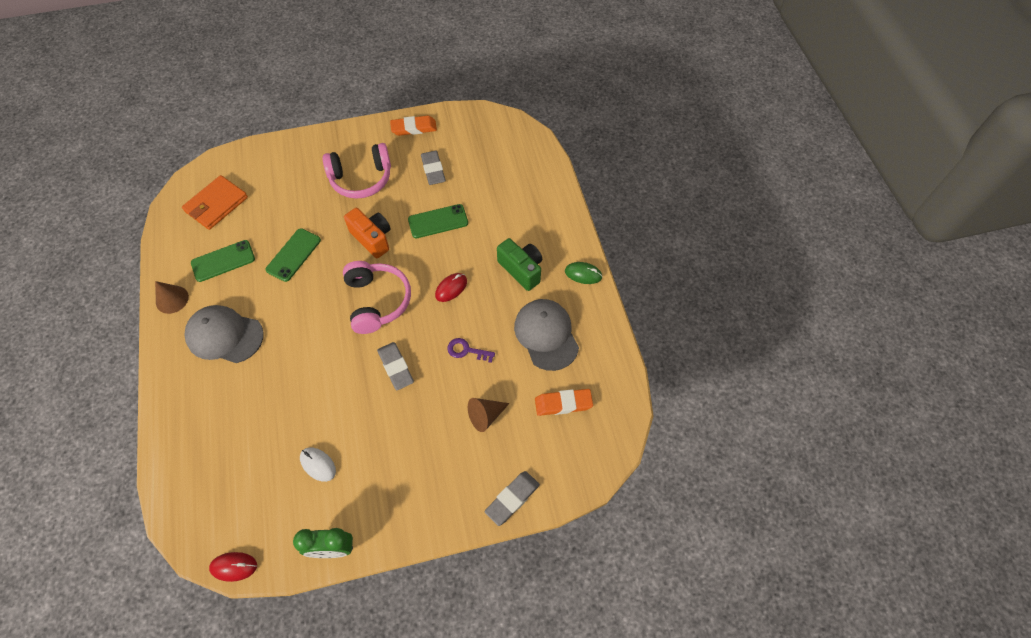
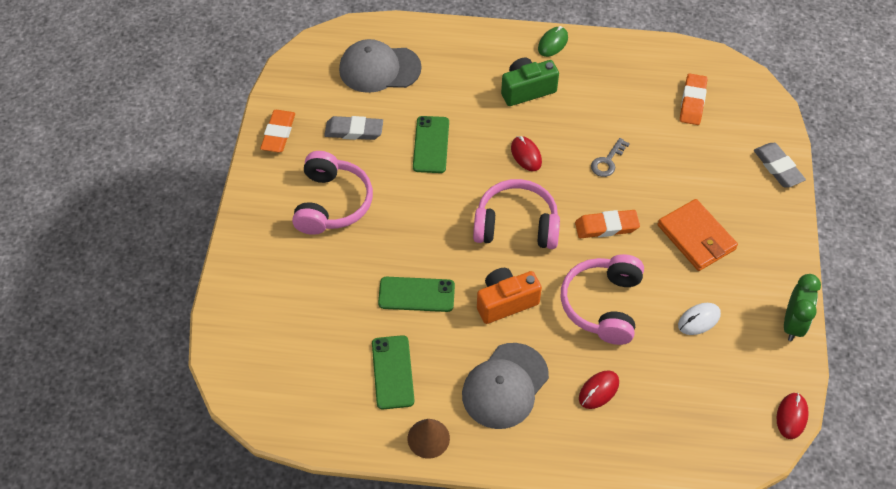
camera: 70 degrees left, 5 degrees down
(216, 204) = (296, 367): orange wallet -> orange wallet (696, 237)
(232, 402) = (598, 390): none -> red mouse
(293, 255) = (416, 294): green phone -> green phone turned 45 degrees counterclockwise
(315, 385) = (602, 305): none -> pink headphones
(372, 238) = (427, 211): orange camera -> orange camera (505, 302)
(396, 367) = (606, 227): grey eraser -> orange eraser
(466, 350) = (607, 161): purple key -> grey key
(485, 416) = (687, 165): brown cone -> none
(546, 335) = (613, 93): grey cap -> grey cap (379, 69)

